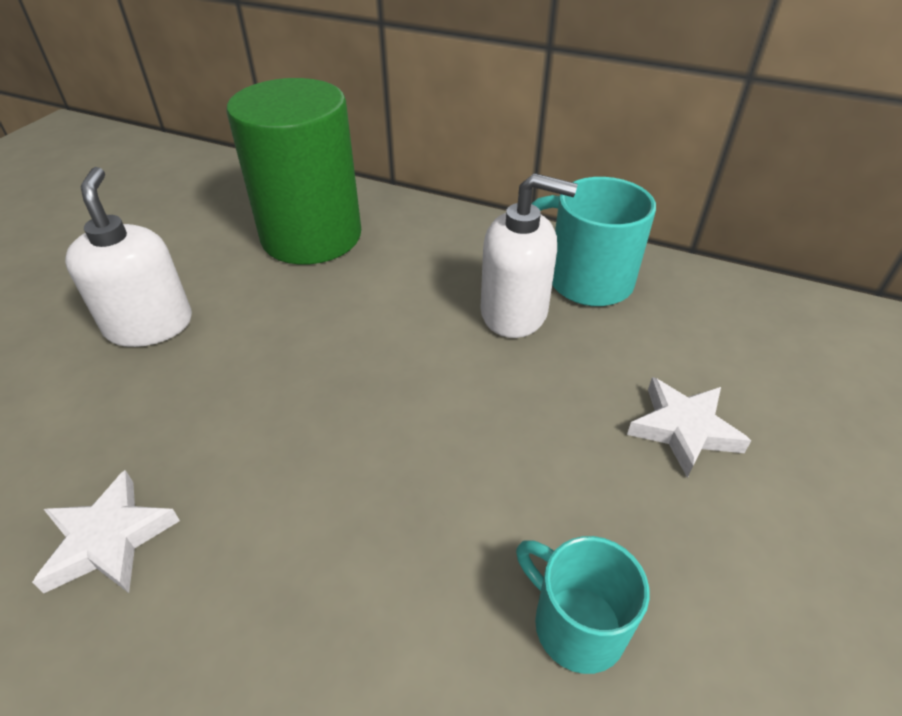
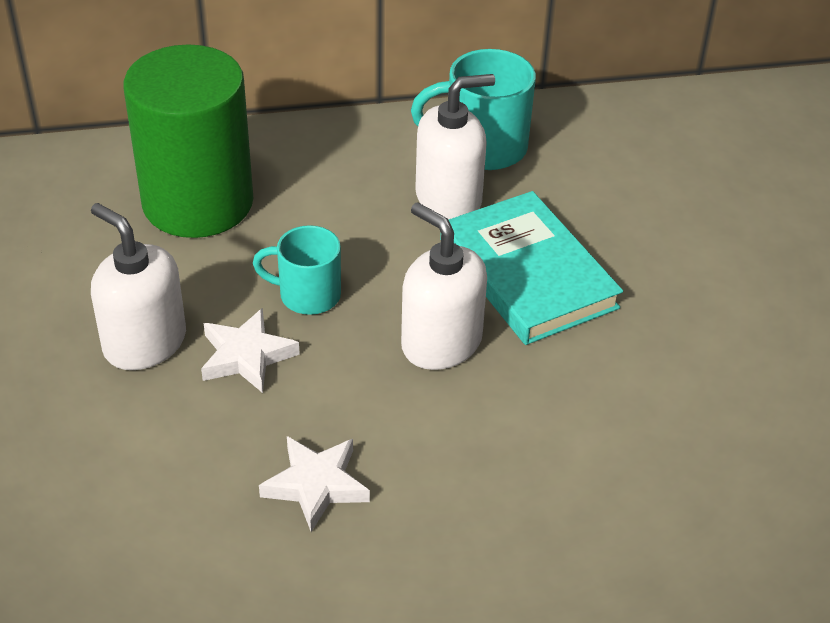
camera: 35 degrees left, 0 degrees up
(375, 448) = (441, 343): none -> white soap dispenser
(527, 418) = (528, 273): none -> turquoise book
(576, 624) = (655, 376): turquoise mug -> turquoise mug (307, 295)
(683, 429) = (635, 234): white star -> white star (246, 356)

